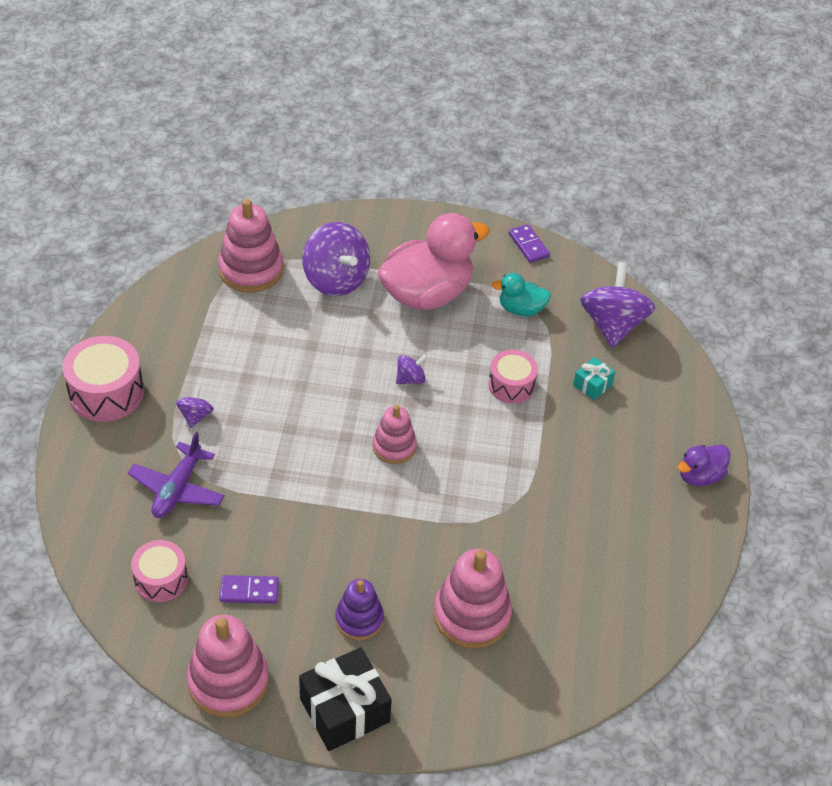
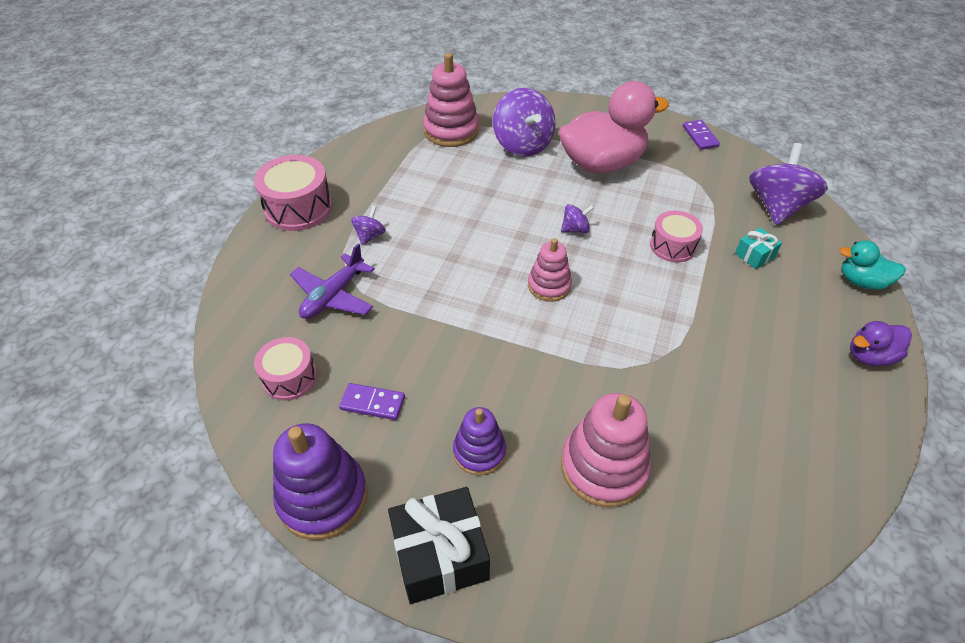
camera: 15 degrees right, 0 degrees up
(228, 681) = (323, 497): pink stacking toy -> purple stacking toy
(521, 309) = (688, 184): turquoise duck -> turquoise duck (861, 282)

